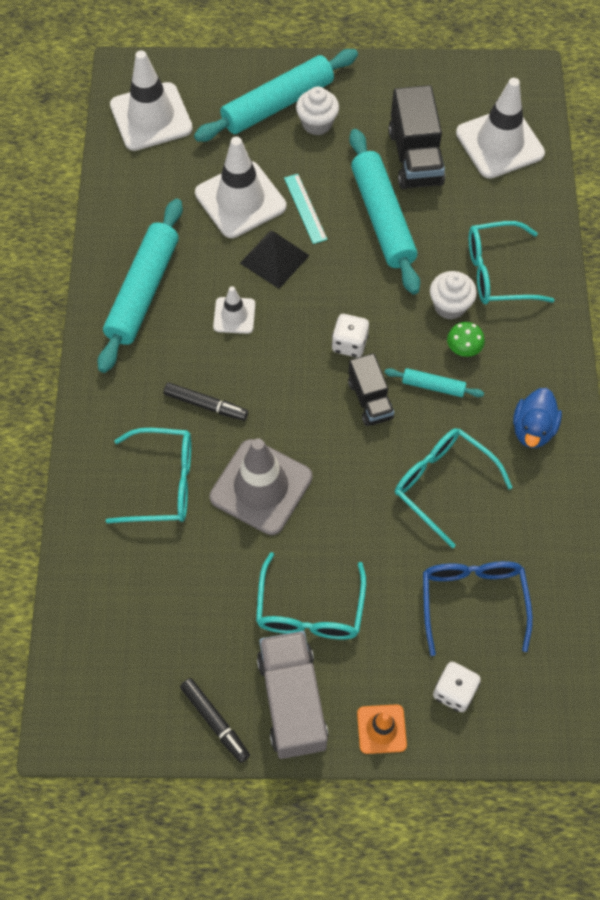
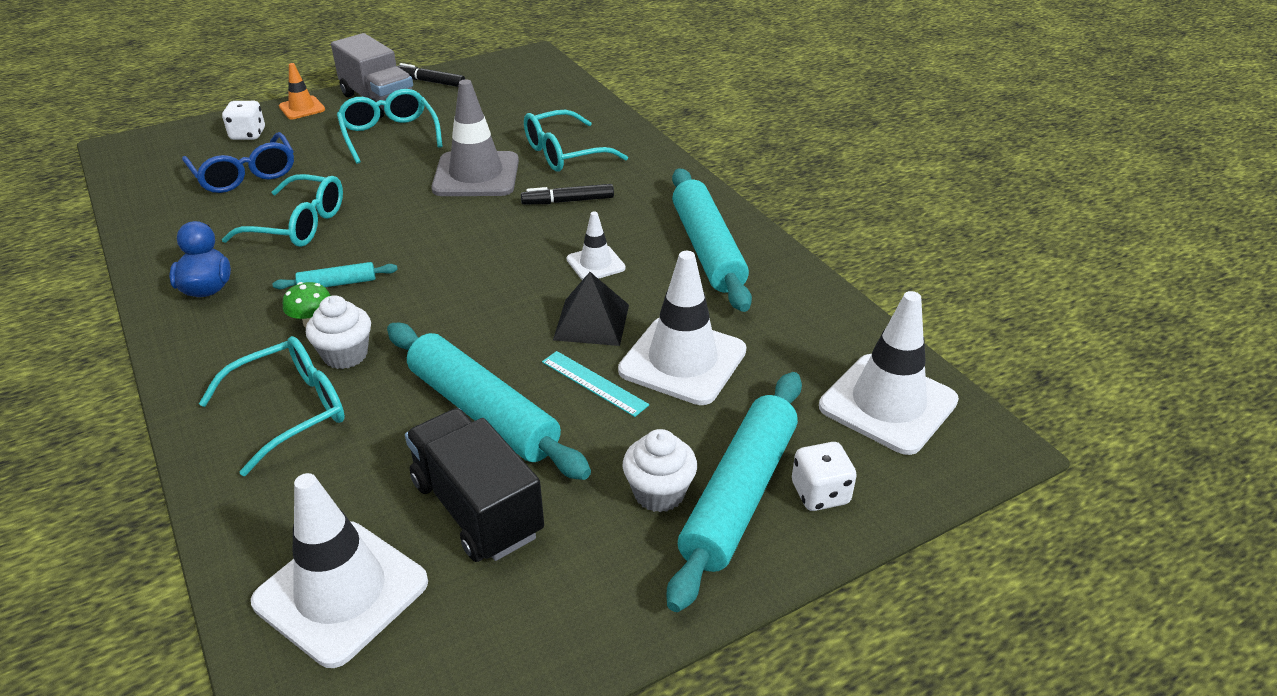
camera: 150 degrees right, 25 degrees down
(349, 344) = (452, 284): white dice -> white dice (820, 493)
(370, 400) = (404, 253): black truck -> none

